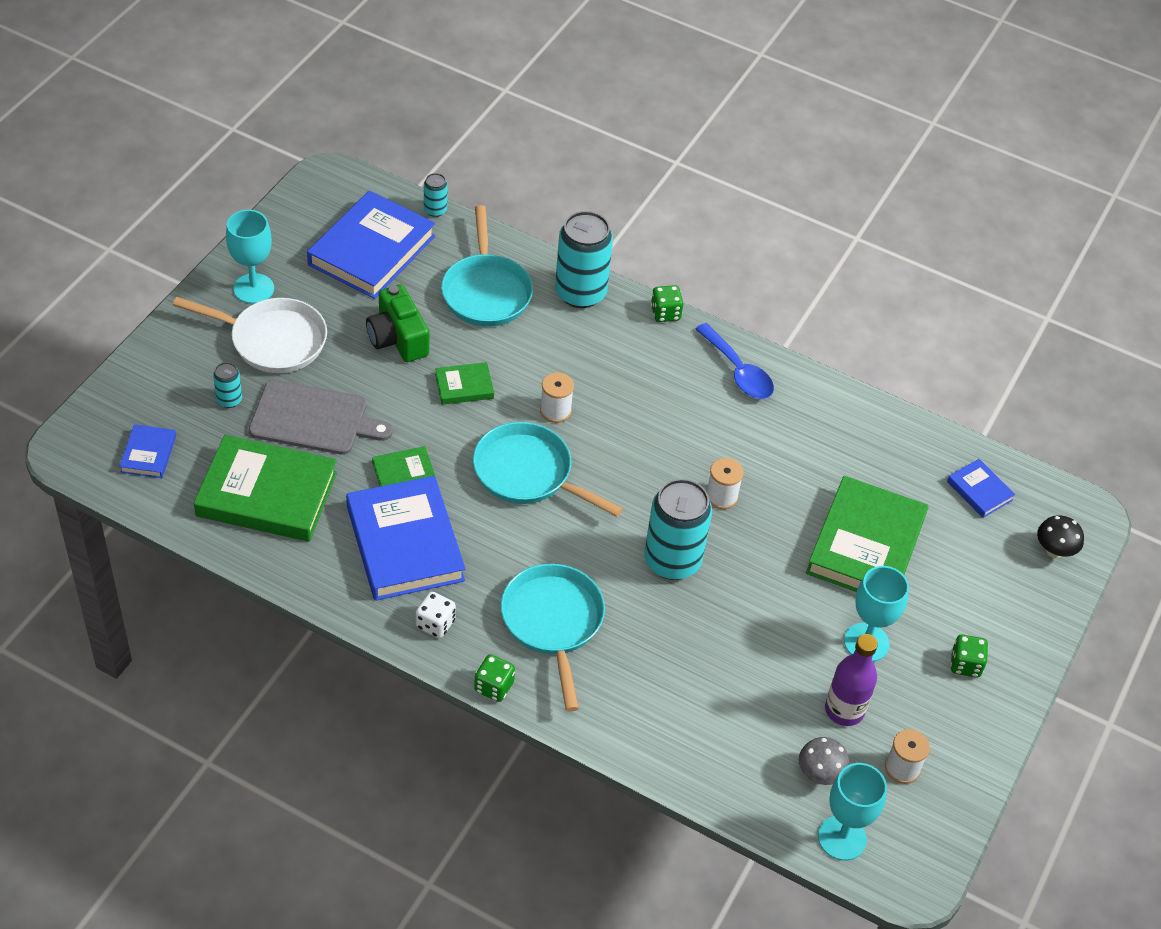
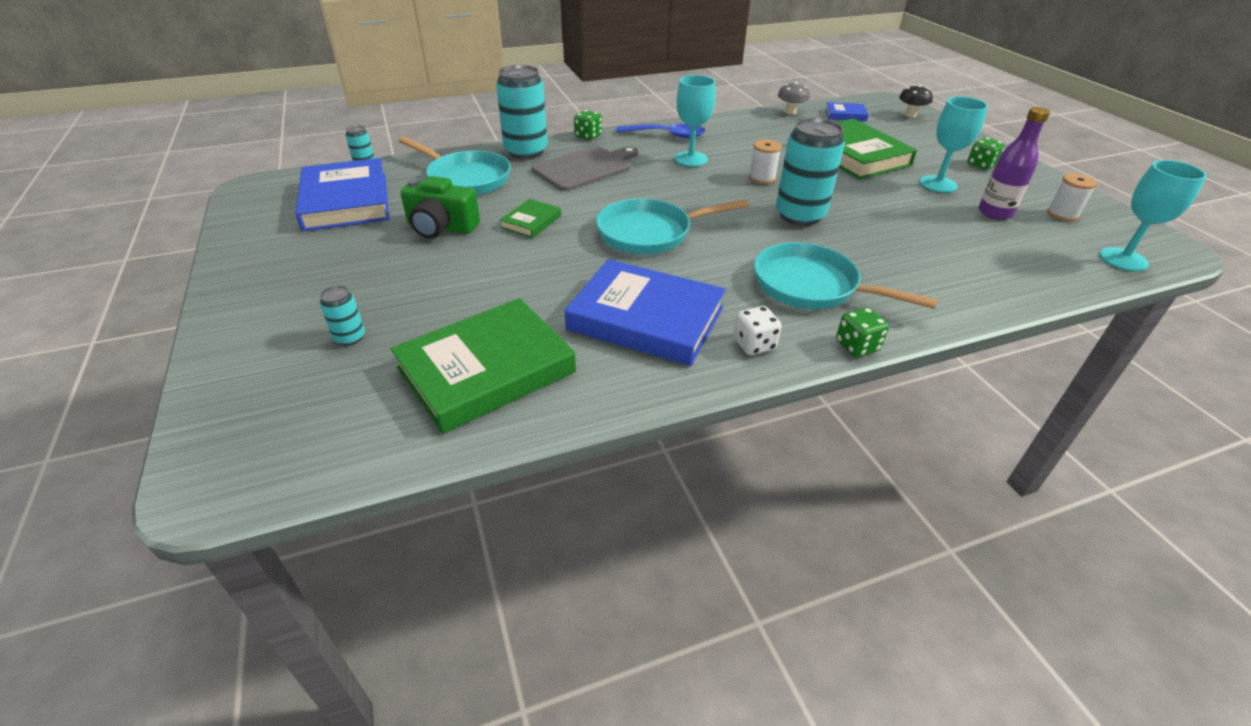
camera: 45 degrees left, 10 degrees down
(148, 454) = (318, 426): blue book -> none
(253, 288) = (270, 266): turquoise goblet -> turquoise goblet (690, 159)
(273, 340) = (336, 282): white pan -> none
(314, 419) = (448, 302): grey cutting board -> grey cutting board (585, 168)
(404, 473) = (572, 284): green book -> none
(555, 410) = (608, 199): white spool -> none
(819, 774) = (1053, 244): grey mushroom -> grey mushroom (790, 112)

